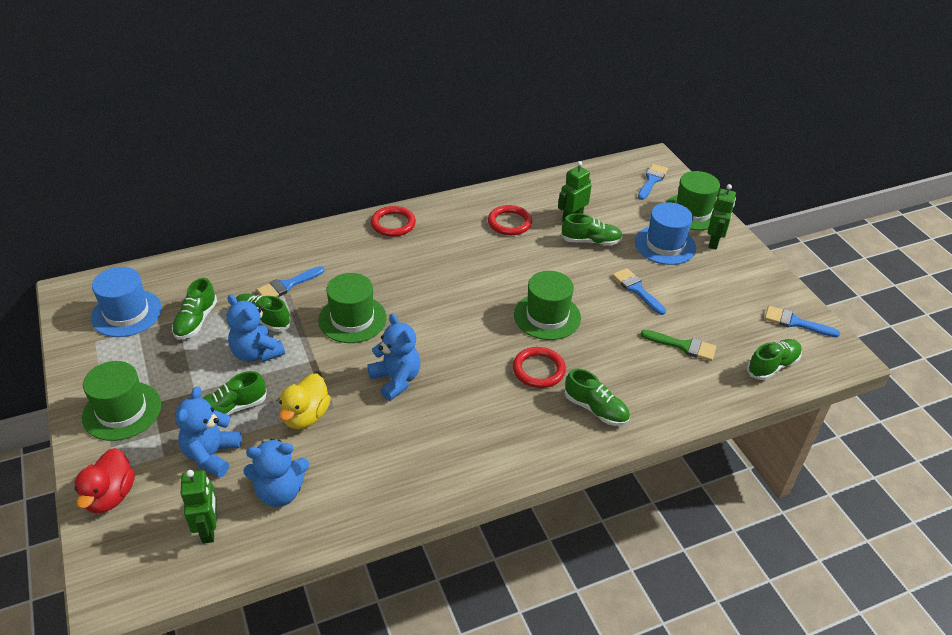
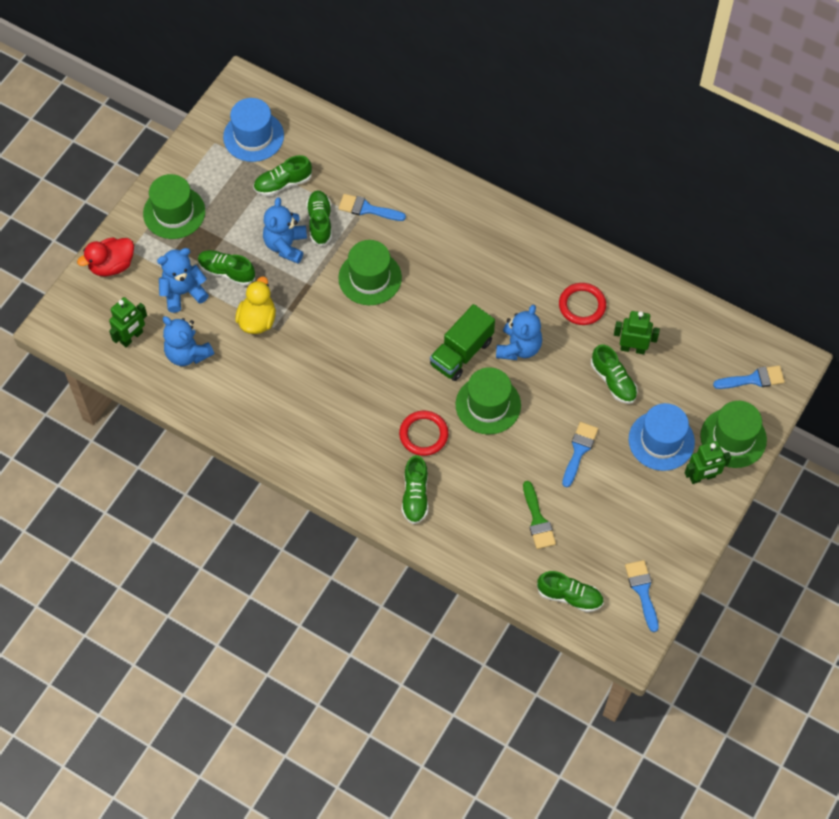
camera: 55 degrees right, 20 degrees up
(306, 416) = (257, 320): yellow duck -> yellow duck turned 120 degrees clockwise
(393, 224) = (501, 224): red ring -> none
(396, 380) = (335, 349): blue teddy bear -> blue teddy bear (518, 347)
(483, 305) = (461, 353): none -> green truck

